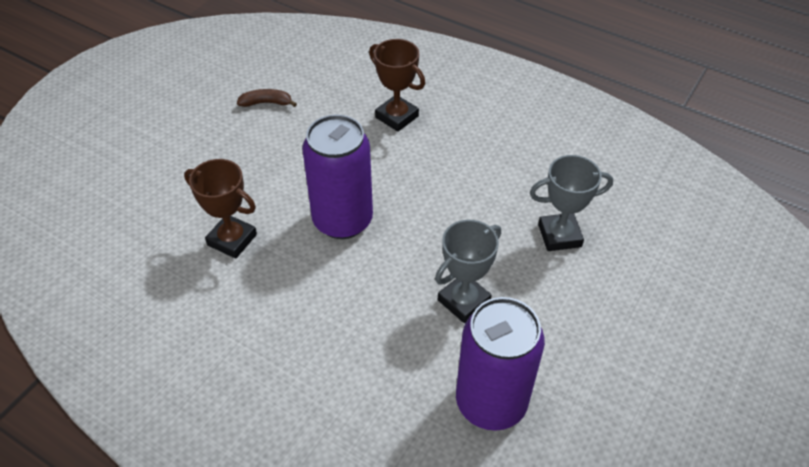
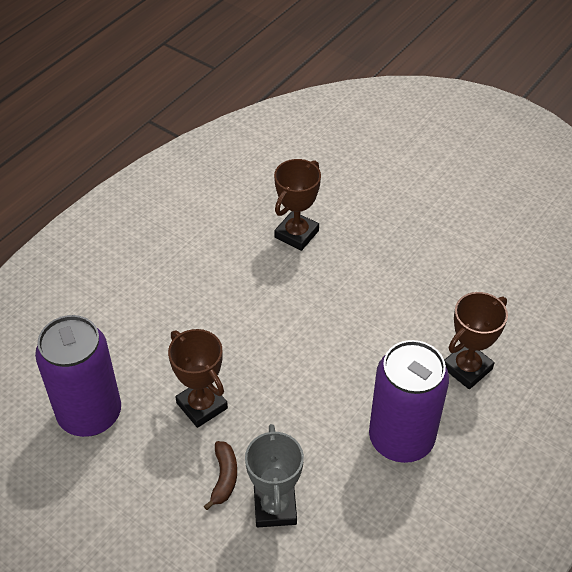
camera: 95 degrees right, 0 degrees up
(266, 103) = (484, 254): brown banana -> brown banana (224, 477)
(342, 220) = (313, 314): purple can -> purple can (401, 439)
(463, 301) = (202, 405): grey trophy -> brown trophy

